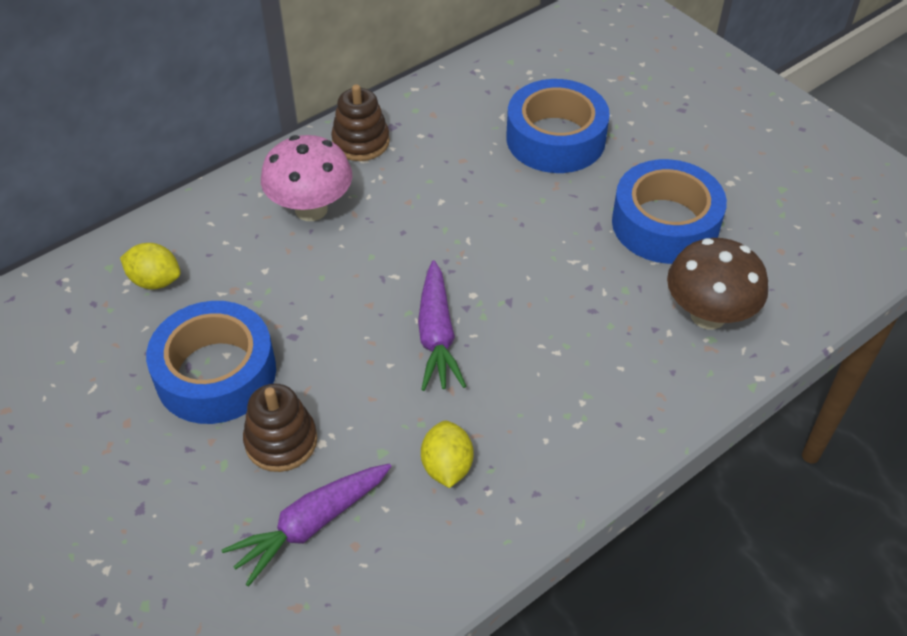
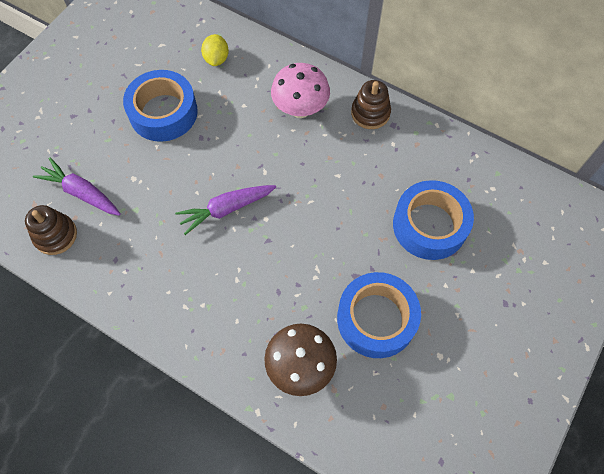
camera: 70 degrees right, 15 degrees up
(281, 441) = (129, 159): brown stacking toy -> brown stacking toy (55, 235)
(447, 467) = (135, 245): yellow lemon -> none

